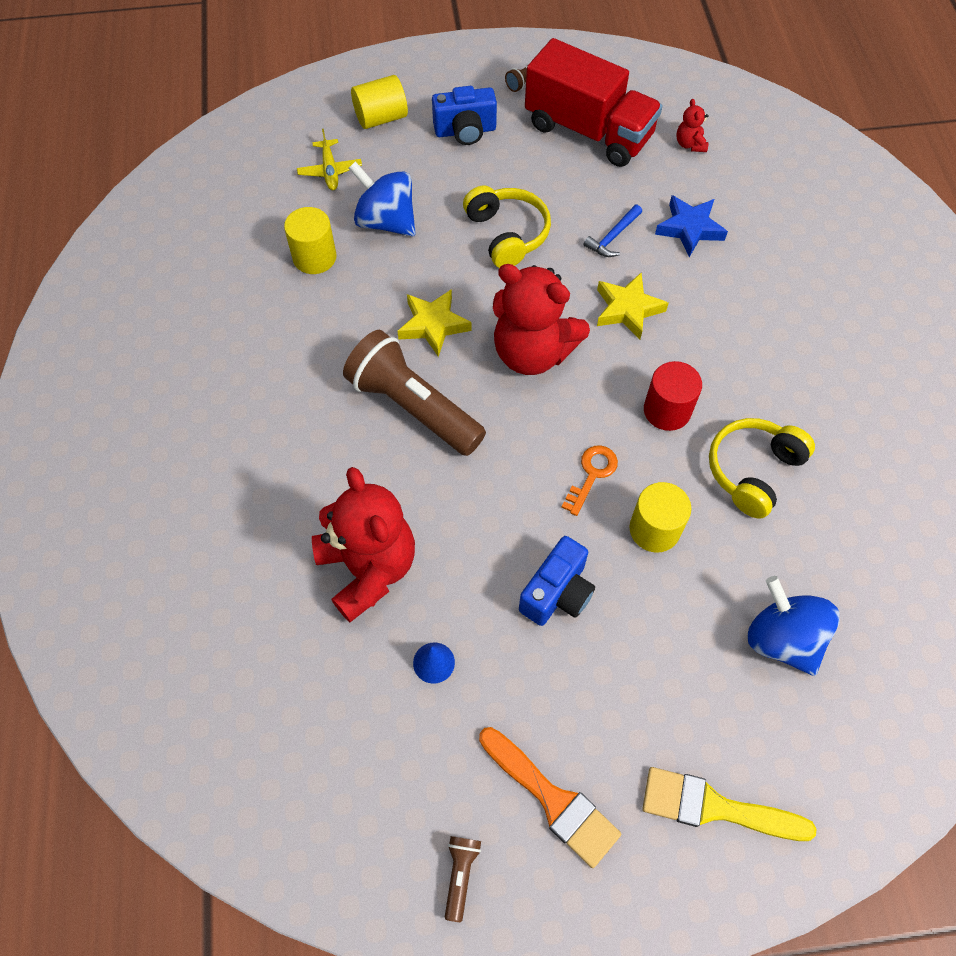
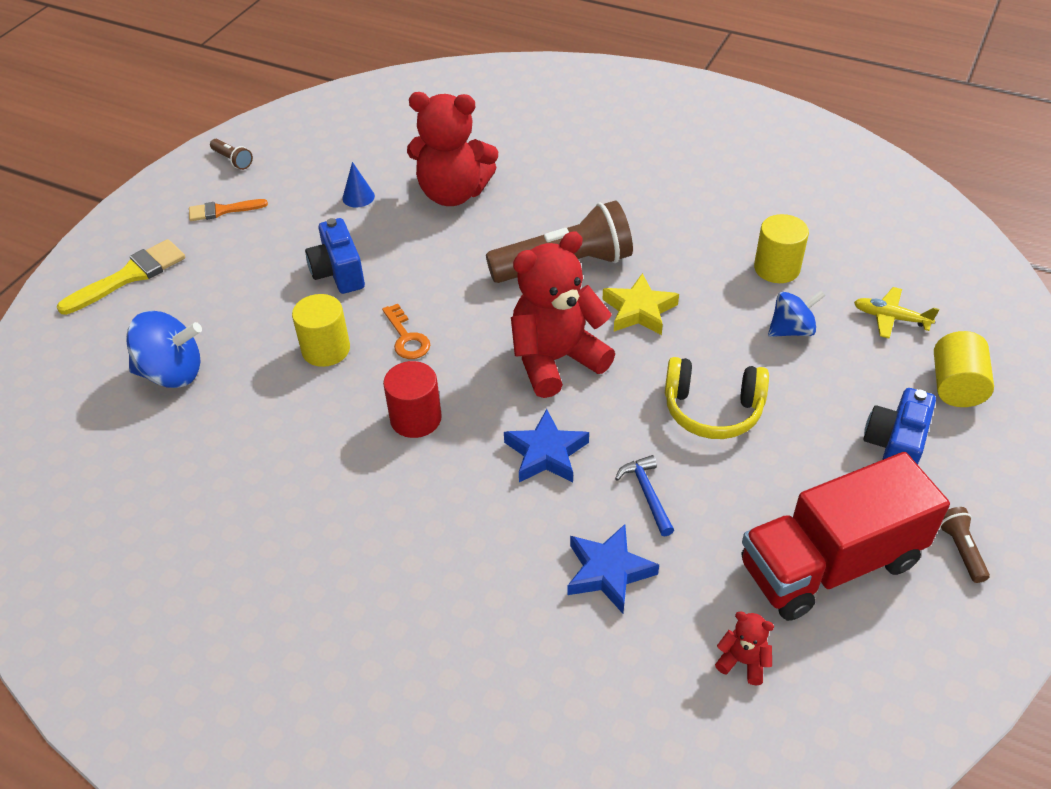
camera: 125 degrees right, 15 degrees down
(386, 221) = (791, 330): blue spinning top -> blue spinning top, size x0.66
(553, 800) = (222, 211): orange brush -> orange brush, size x0.63
(627, 309) = (546, 453): yellow star -> blue star
(753, 471) = (305, 442): yellow headphones -> none

